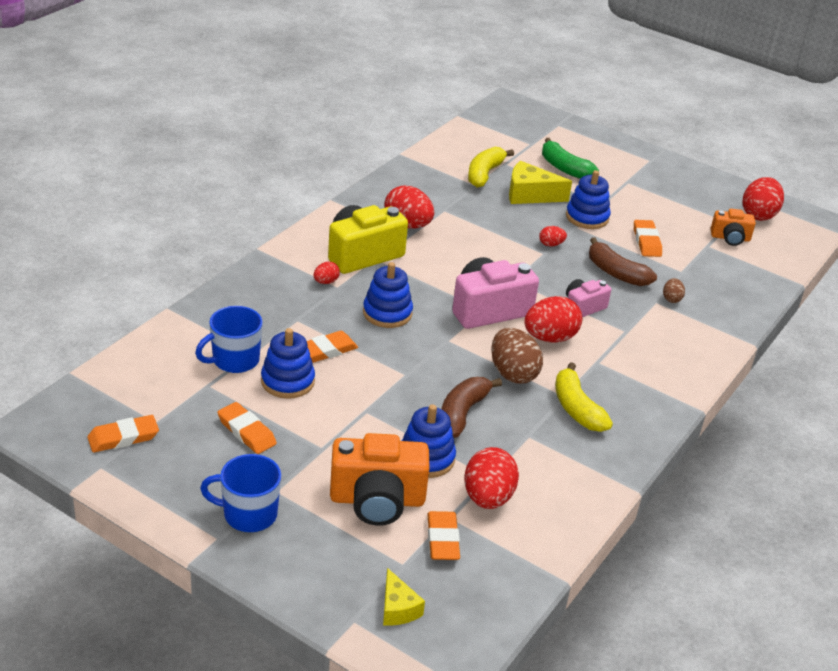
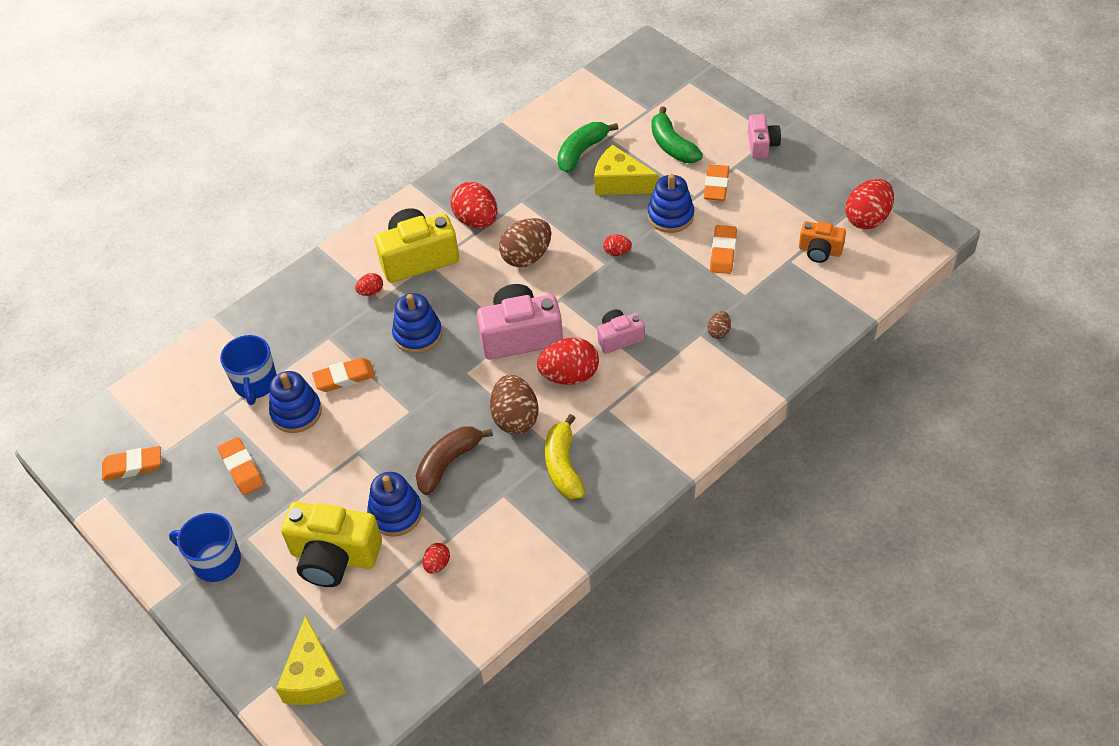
camera: 20 degrees right, 15 degrees up
(234, 360) = (255, 384): blue mug -> blue mug turned 75 degrees counterclockwise
(377, 500) = (334, 557): orange camera -> yellow camera
(397, 608) = (313, 677): yellow cheese -> yellow cheese, size x1.62
(443, 539) = (379, 607): orange eraser -> orange eraser (716, 185)
(468, 250) = (527, 256): none -> brown egg
(484, 174) = (581, 152): yellow banana -> green banana
(488, 498) = (437, 564): red egg -> red egg, size x0.50
(616, 273) = (672, 294): brown banana -> none
(643, 166) = (762, 145): none -> pink camera

